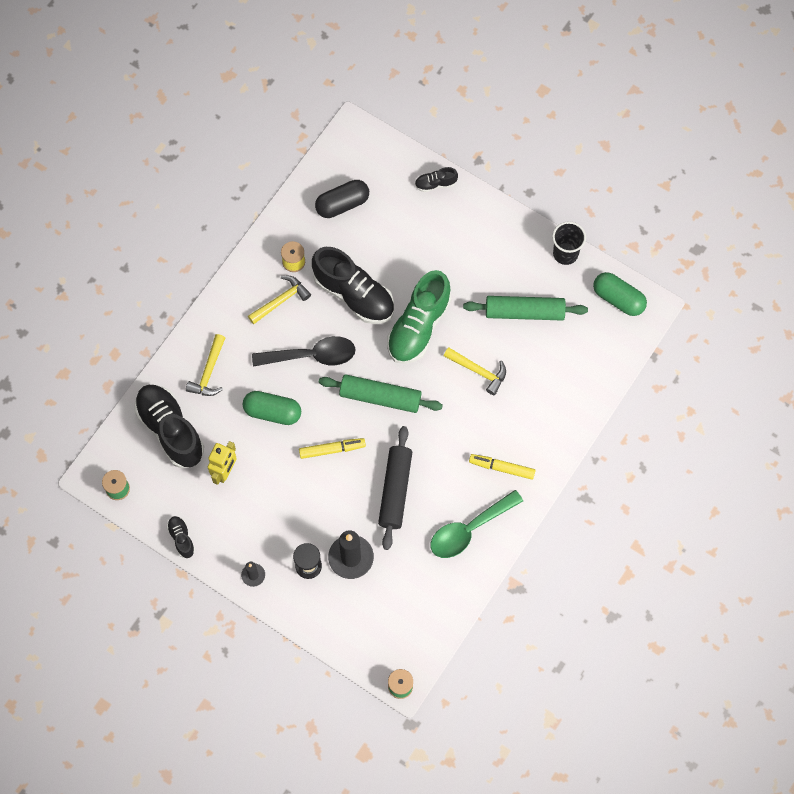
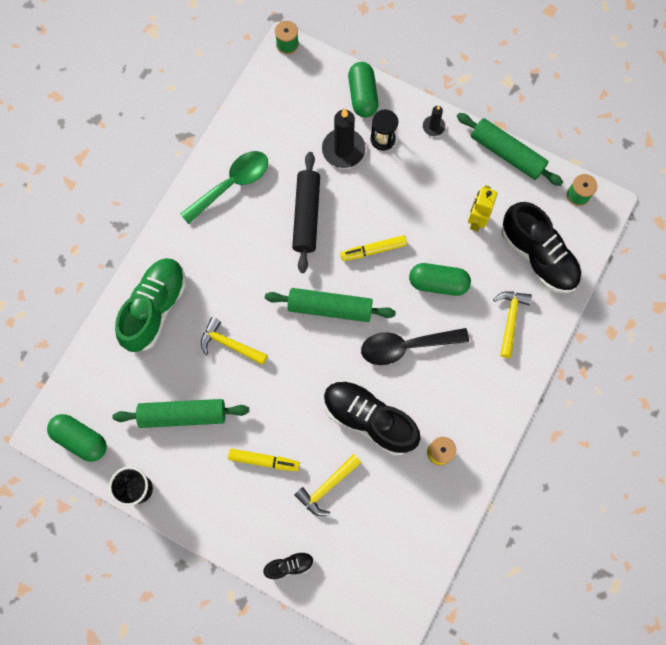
camera: 175 degrees right, 5 degrees up
(181, 538) = (507, 154): black shoe -> green rolling pin
(281, 300) = (447, 405): yellow hammer -> yellow hammer (327, 487)
(324, 617) = (362, 96): none -> green capsule
(342, 204) = (394, 529): black capsule -> none
(419, 326) = (296, 388): green shoe -> green shoe (155, 308)
(502, 468) = (202, 246): yellow marker -> yellow marker (263, 460)

